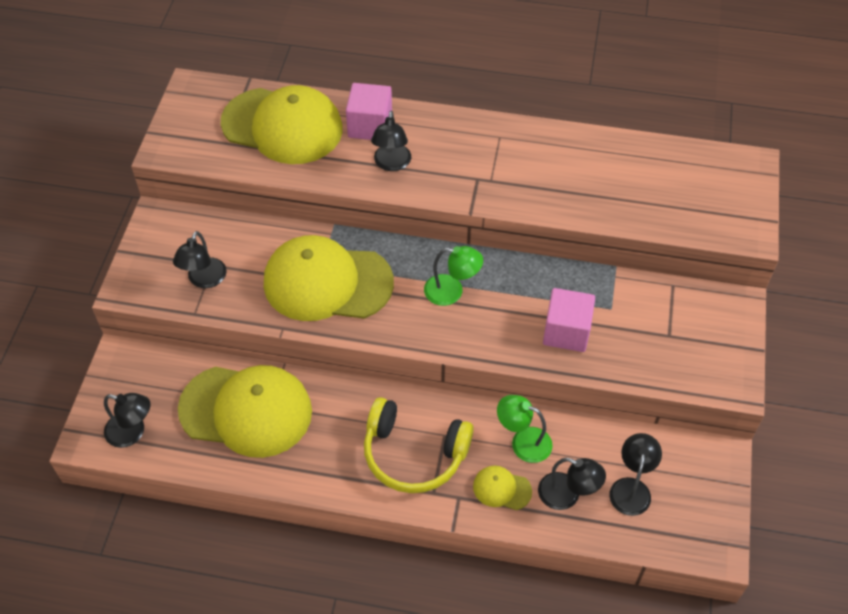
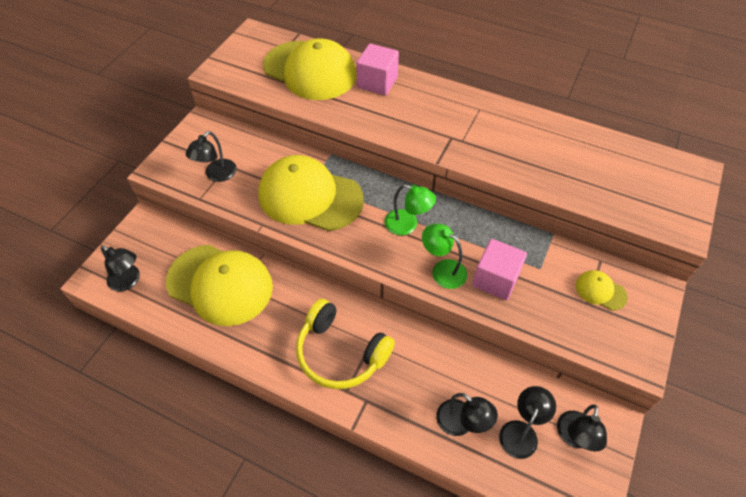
camera: 15 degrees right, 0 degrees up
(391, 164) = (385, 113): black lamp -> black lamp (574, 437)
(501, 489) = (405, 402): yellow cap -> yellow cap (600, 291)
(523, 442) = (436, 365): green lamp -> green lamp (442, 270)

